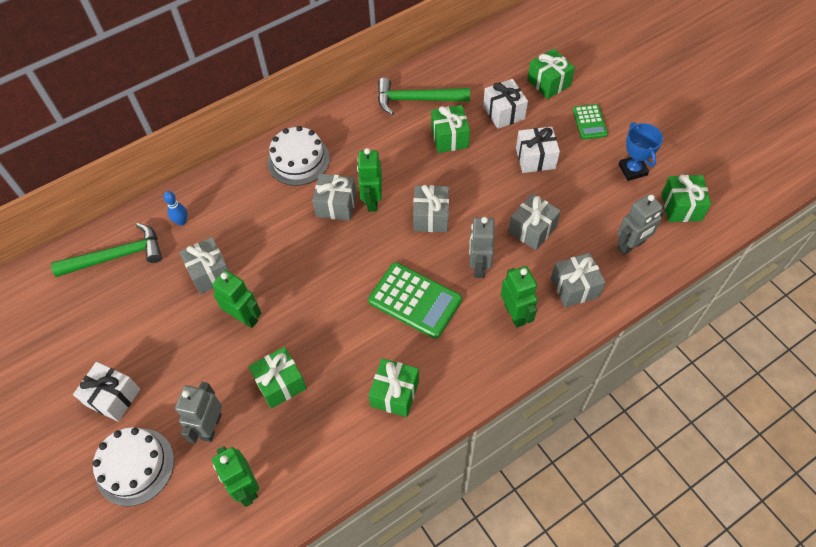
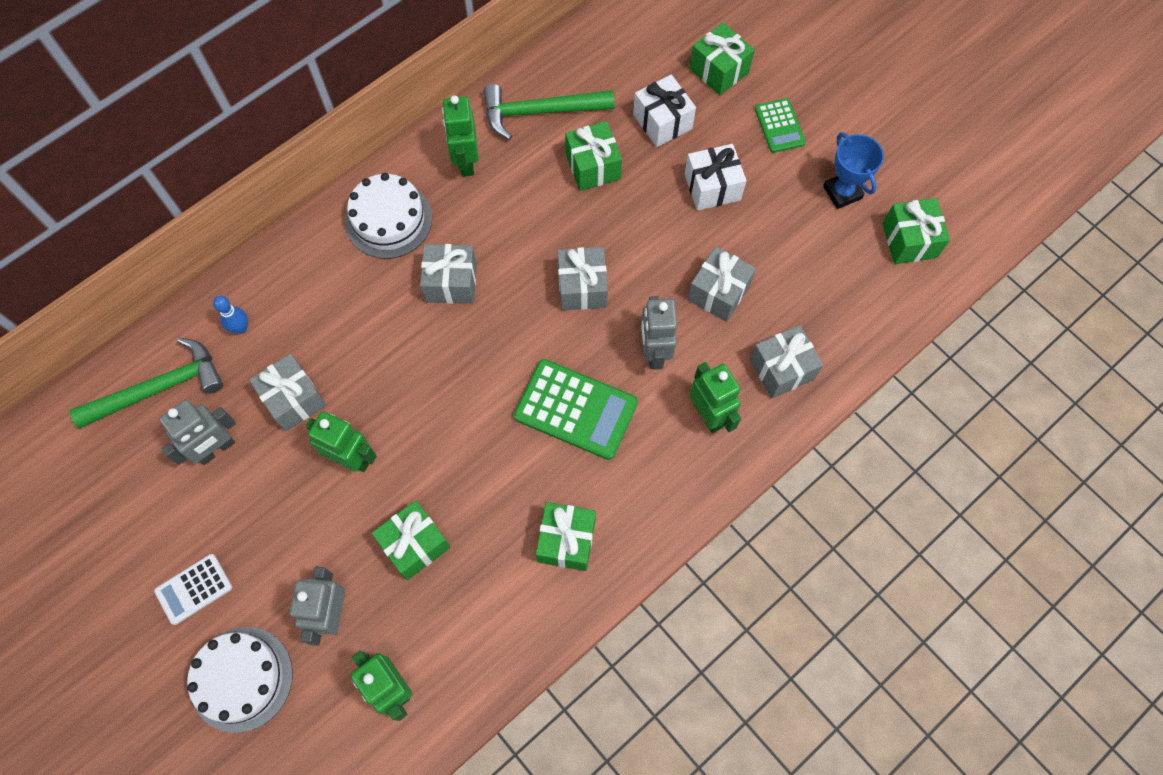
camera: 10 degrees left, 10 degrees up
(113, 397) = (194, 589): white gift -> white calculator
(372, 201) = (499, 271): green robot -> green robot (466, 162)
(631, 246) = (848, 303): grey robot -> grey robot (216, 449)

